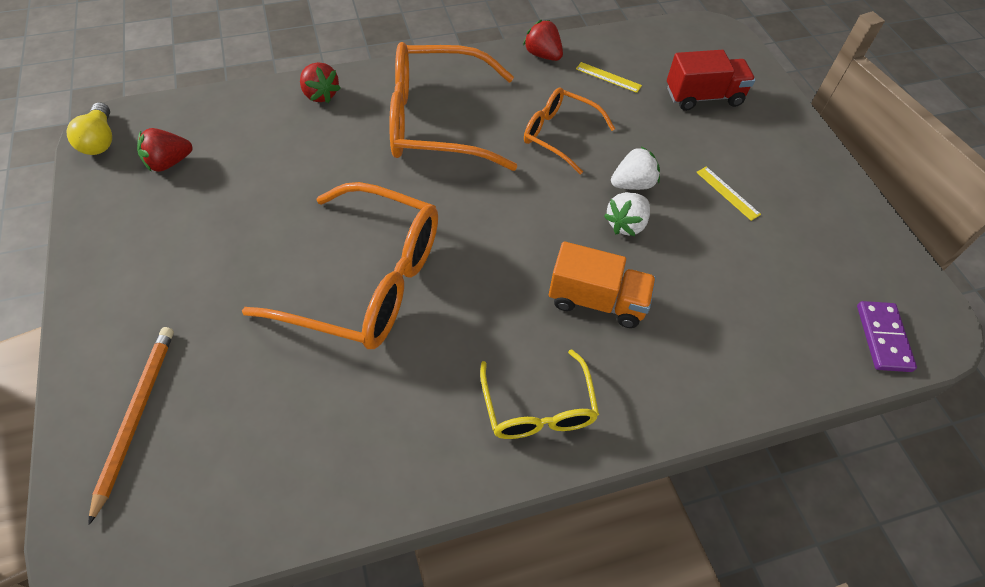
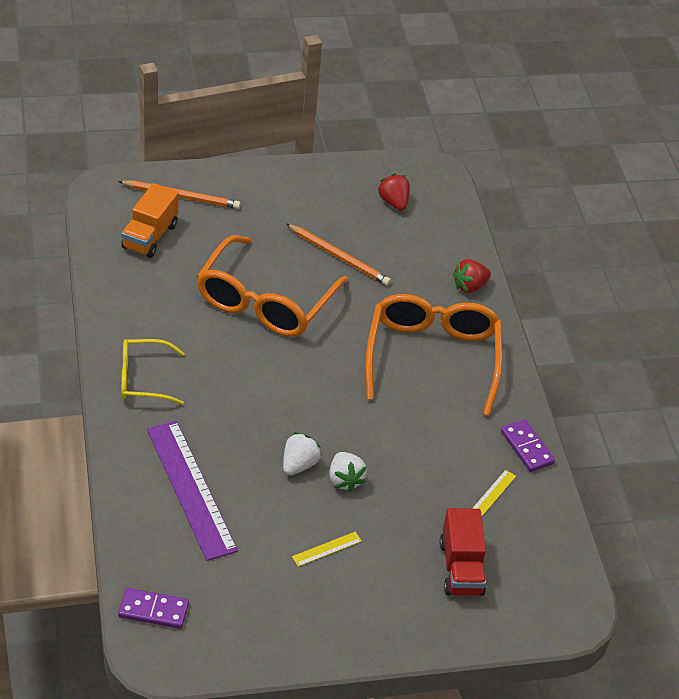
camera: 95 degrees right, 10 degrees down
(100, 140) = (420, 167): yellow light bulb -> none
(274, 211) = (338, 256): none -> orange pencil
(542, 55) = (527, 447): red strawberry -> purple domino
(559, 135) = (411, 439): orange glasses -> none
(597, 300) = (225, 429): orange truck -> orange truck (150, 236)
(626, 224) = (299, 464): white strawberry -> white strawberry turned 75 degrees clockwise
(701, 324) = (191, 489): none -> purple ruler

